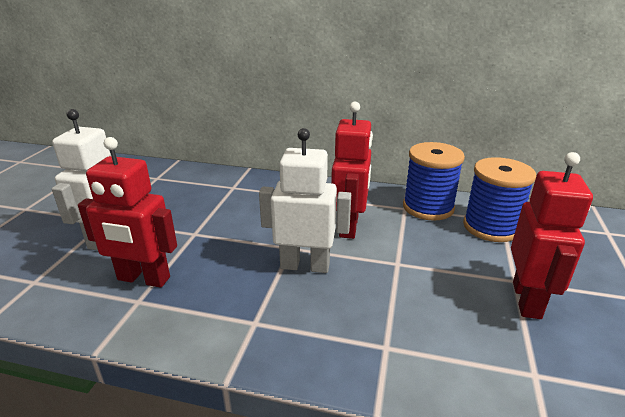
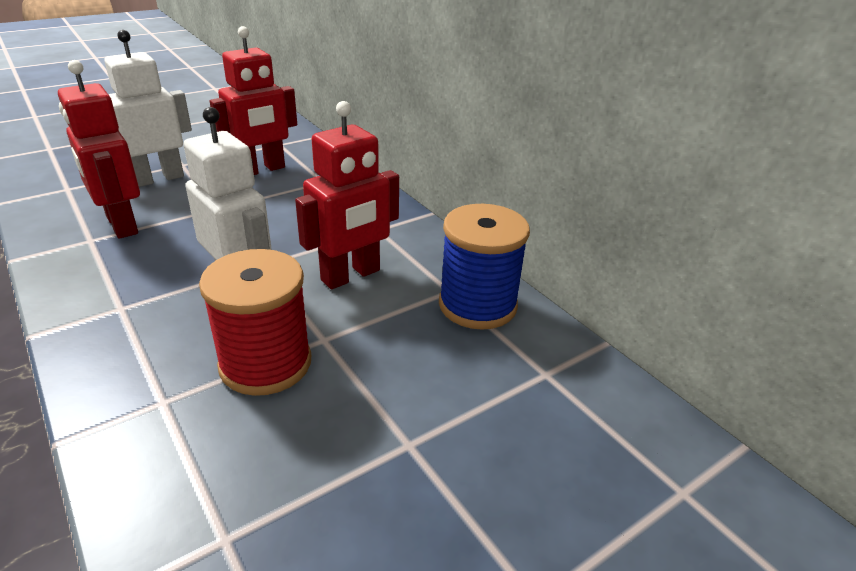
camera: 40 degrees right, 5 degrees up
(396, 292) = (265, 363): none -> red spool
(491, 227) = (509, 372): blue spool -> none
(527, 300) = (375, 472): red robot -> red robot (261, 170)

